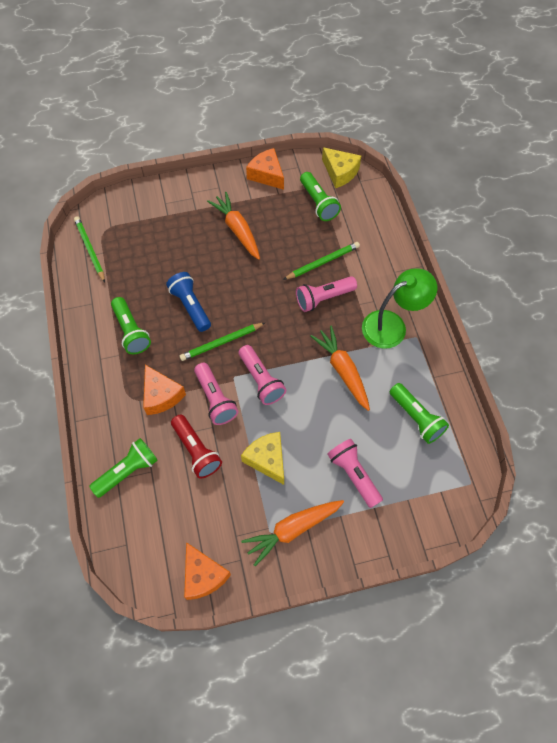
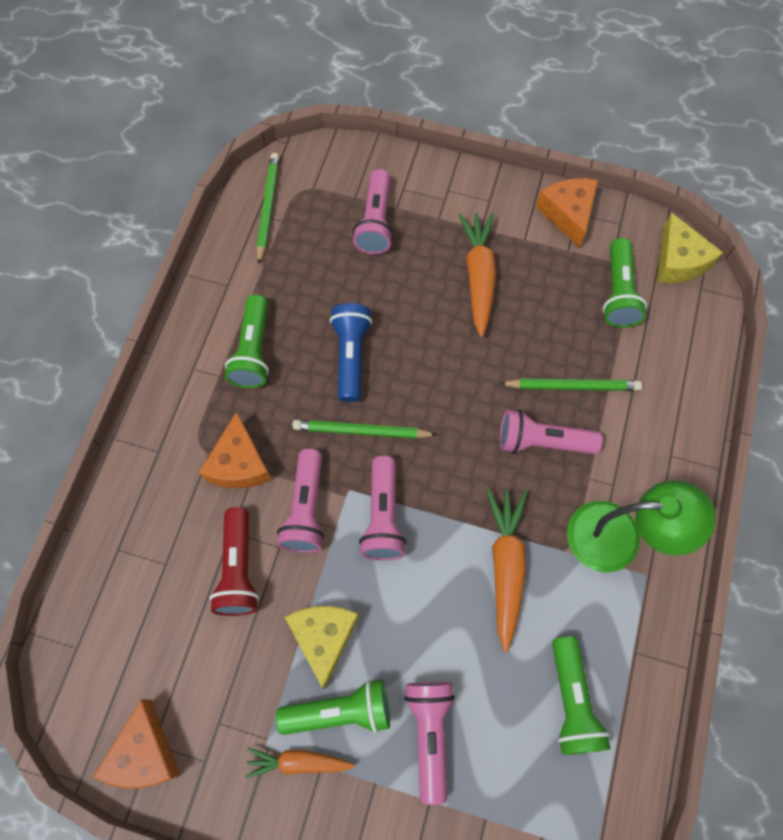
camera: 30 degrees right, 5 degrees up
(127, 471) = (136, 546): green flashlight -> green flashlight (340, 711)
(160, 228) = (376, 222): none -> pink flashlight
(292, 529) = (298, 762): orange carrot -> orange carrot, size x0.62

